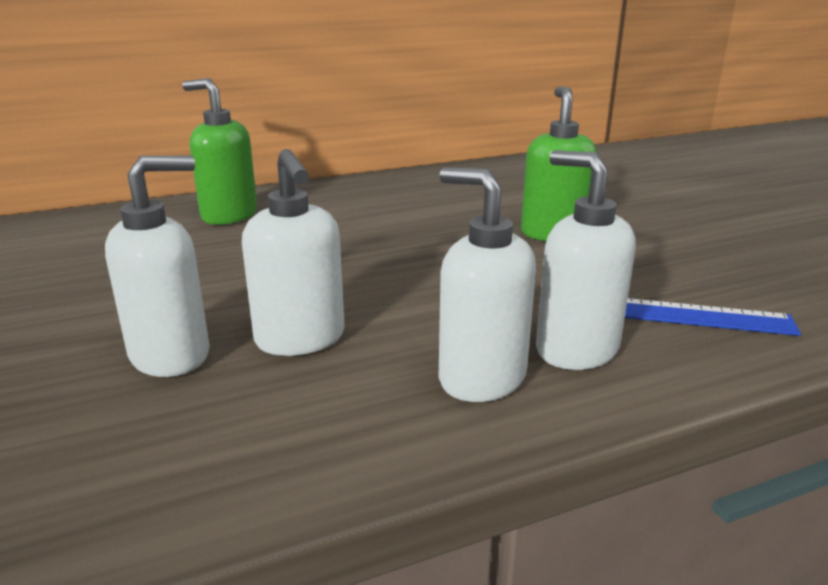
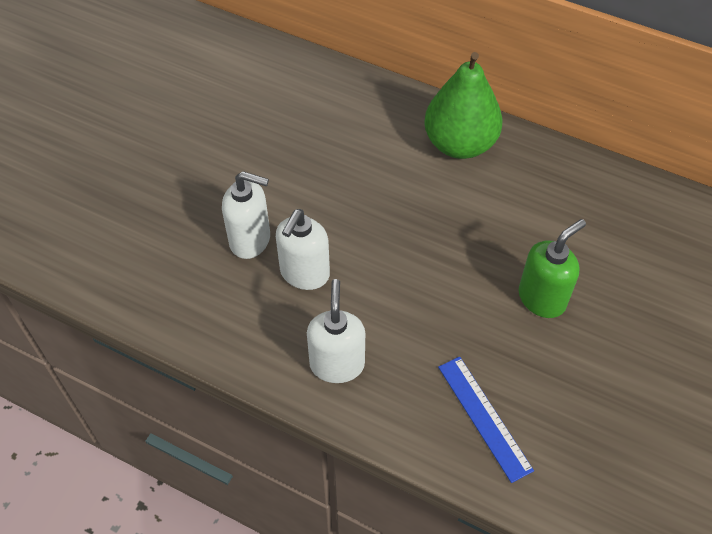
camera: 50 degrees right, 30 degrees up
(229, 215) = (396, 126): green soap dispenser -> none
(313, 201) = (459, 144): none -> green pear
(575, 349) = (398, 387): white soap dispenser -> none

